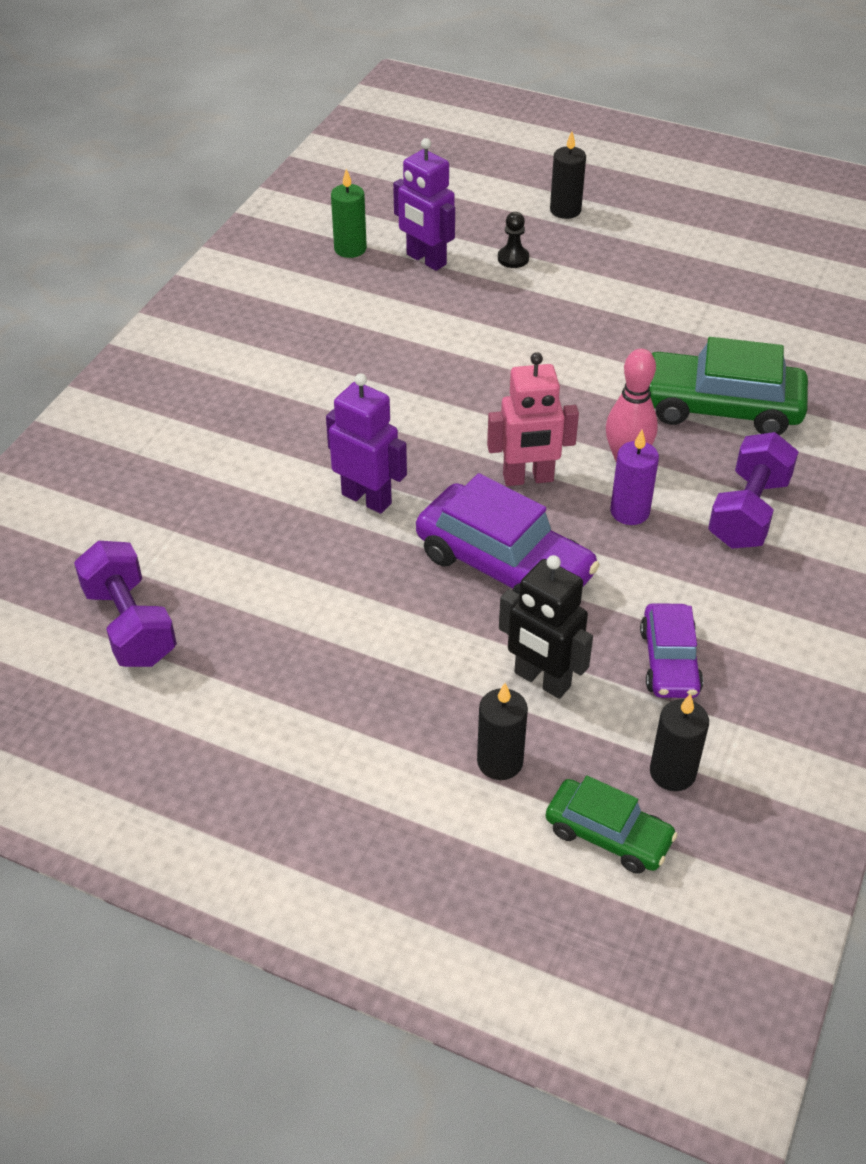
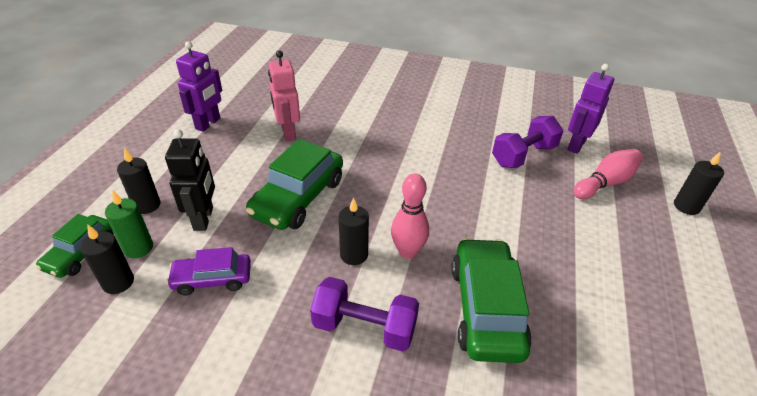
camera: 80 degrees right, 5 degrees down
(130, 625) = (255, 85): purple dumbbell -> purple dumbbell (523, 155)
(350, 249) = (566, 116): green candle -> green candle (138, 248)
(367, 498) = (347, 142): purple robot -> purple robot (208, 124)
(504, 565) = (298, 197): purple car -> green car
(513, 258) = (605, 183): black pawn -> pink bowling pin
(528, 478) = (377, 203): pink robot -> pink robot (288, 133)
(541, 680) = (204, 219): black robot -> black robot turned 150 degrees clockwise
(629, 512) = (354, 255): purple candle -> black candle

